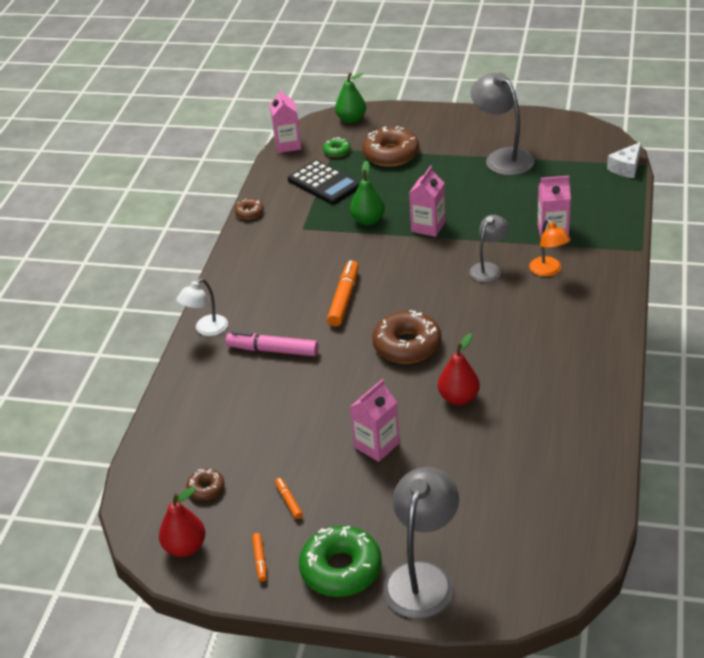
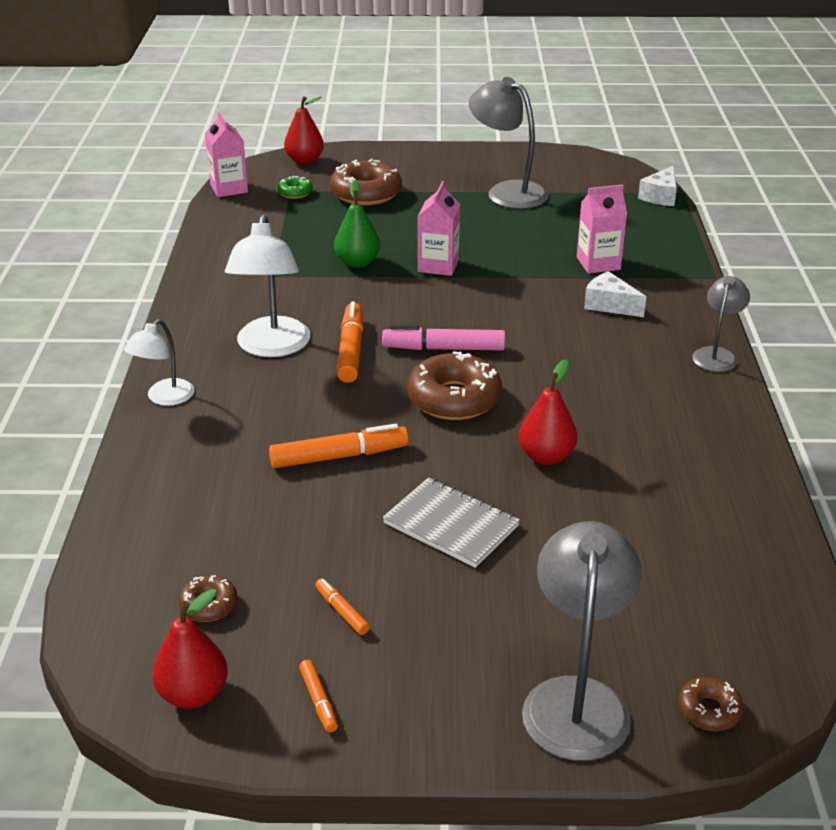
camera: 15 degrees left, 5 degrees down
(249, 212) = (195, 261): brown donut -> brown donut (709, 710)
(273, 350) = (267, 417): pink marker -> pink marker (444, 348)
(288, 292) = (272, 347): none -> white lamp
(315, 386) = (339, 456): none -> orange marker
(324, 183) = (288, 226): black calculator -> none
(341, 569) = (449, 700): green donut -> none
(351, 119) = (305, 161): green pear -> red pear
(377, 445) = (451, 525): pink carton -> grey notebook
(488, 268) = (532, 306): grey lamp -> grey lamp (716, 355)
(548, 271) = (609, 305): orange lamp -> white cheese

